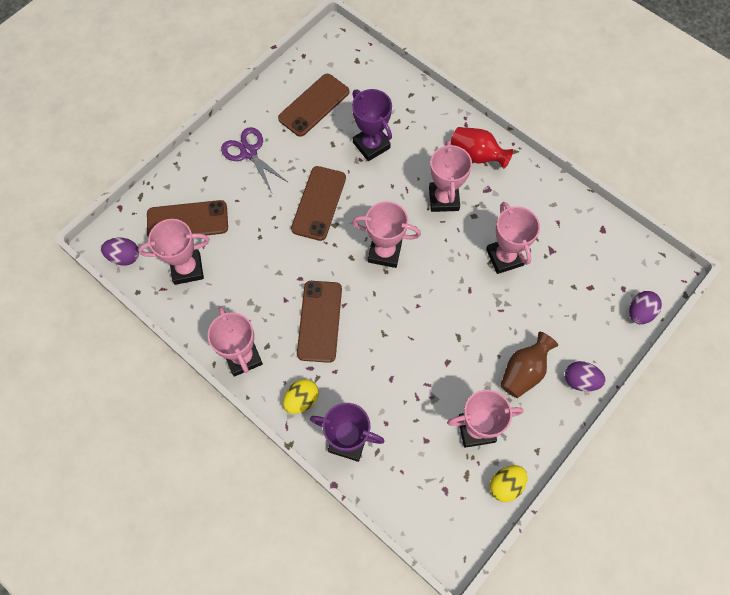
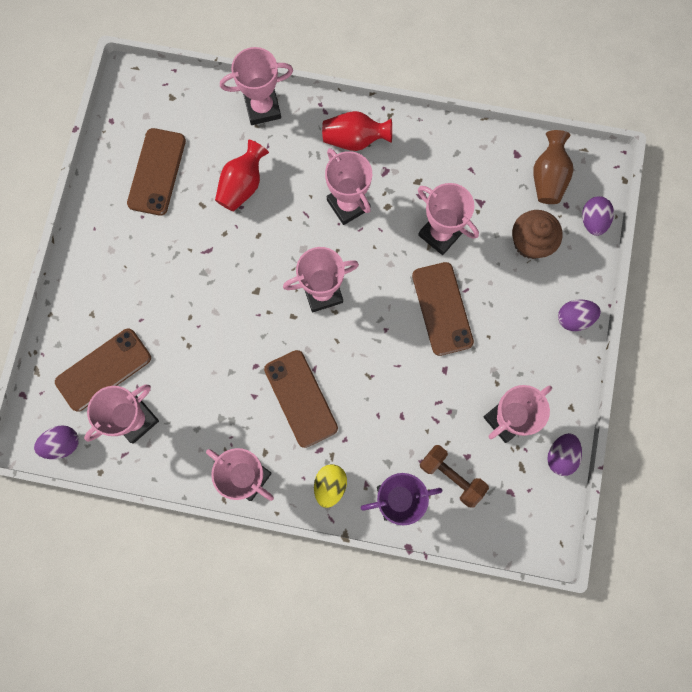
camera: 30 degrees left, 10 degrees up
(249, 152) = (121, 261): purple scissors -> none
(319, 203) = (227, 277): brown phone -> brown phone (442, 308)
(371, 145) = (242, 185): purple trophy -> red vase
(403, 449) = (451, 476): none -> brown dumbbell
(419, 99) = (262, 108): none -> pink trophy
(505, 485) = (560, 456): yellow egg -> purple egg
(523, 371) = (519, 339): brown vase -> brown vase (548, 177)
(576, 302) = (530, 242): none -> brown cupcake

